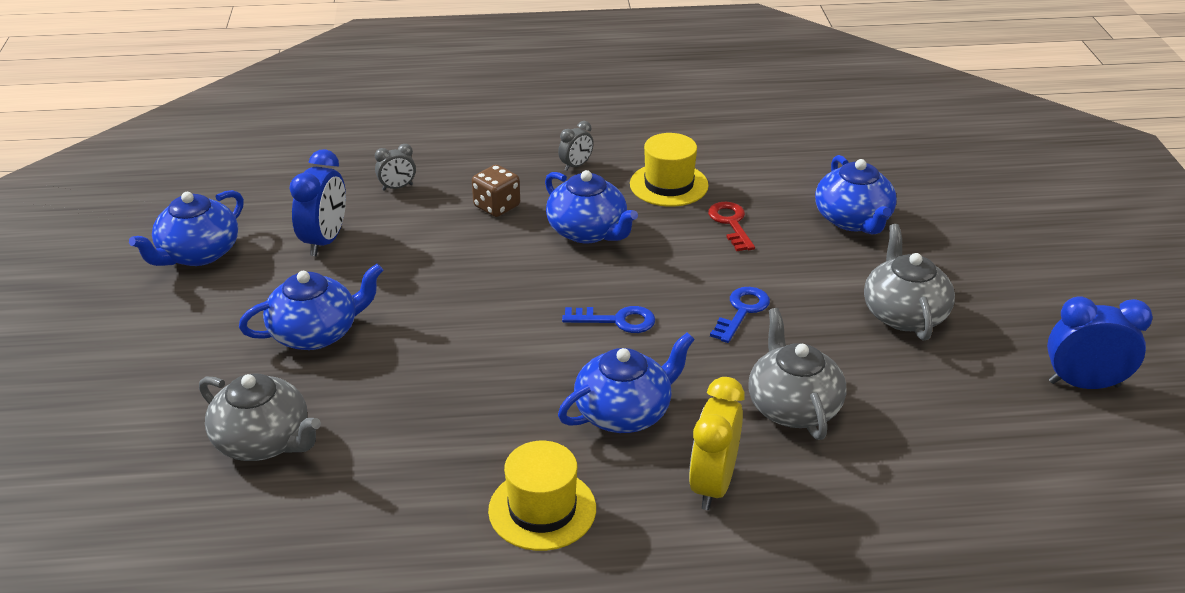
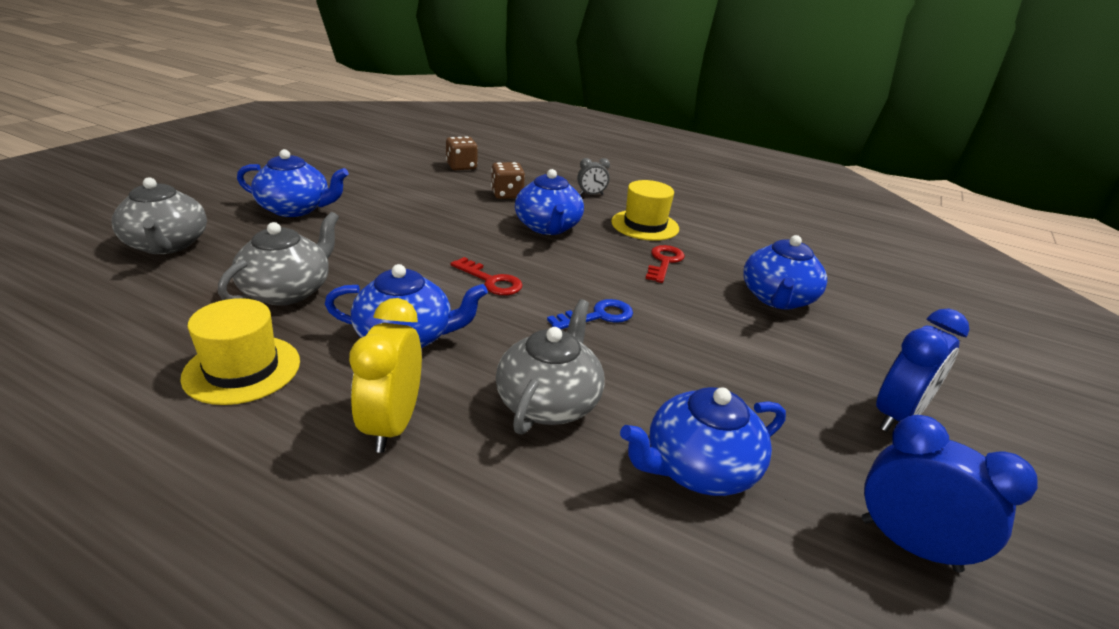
camera: 30 degrees right, 5 degrees down
(198, 253) = (305, 155): blue teapot -> blue teapot (698, 468)
(325, 241) = (379, 173): blue clock -> blue clock (897, 416)
(397, 187) = (461, 166): grey clock -> brown dice
(617, 320) = (491, 281): blue key -> red key
(713, 485) = (392, 425): yellow clock -> yellow clock turned 45 degrees counterclockwise
(904, 314) = (749, 382): grey teapot -> grey teapot (287, 291)

